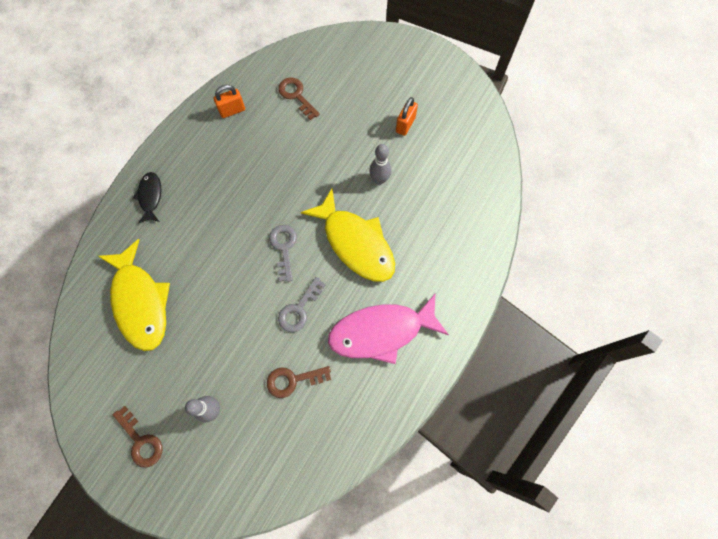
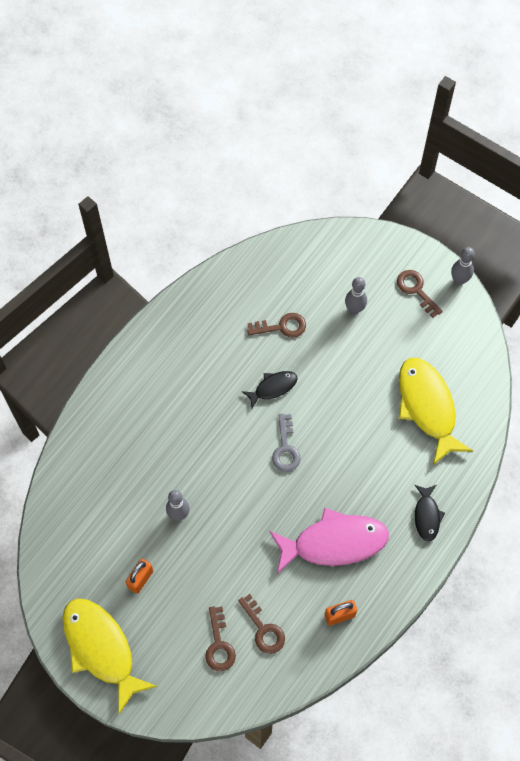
camera: 175 degrees left, 5 degrees down
(89, 459) = (459, 280): none -> grey bowling pin
(299, 309) = (273, 387): grey key -> black fish
(332, 82) = (219, 644): none -> brown key
(356, 243) = (212, 447): yellow fish -> yellow fish (101, 648)
(381, 331) = (196, 361): pink fish -> pink fish (334, 542)

